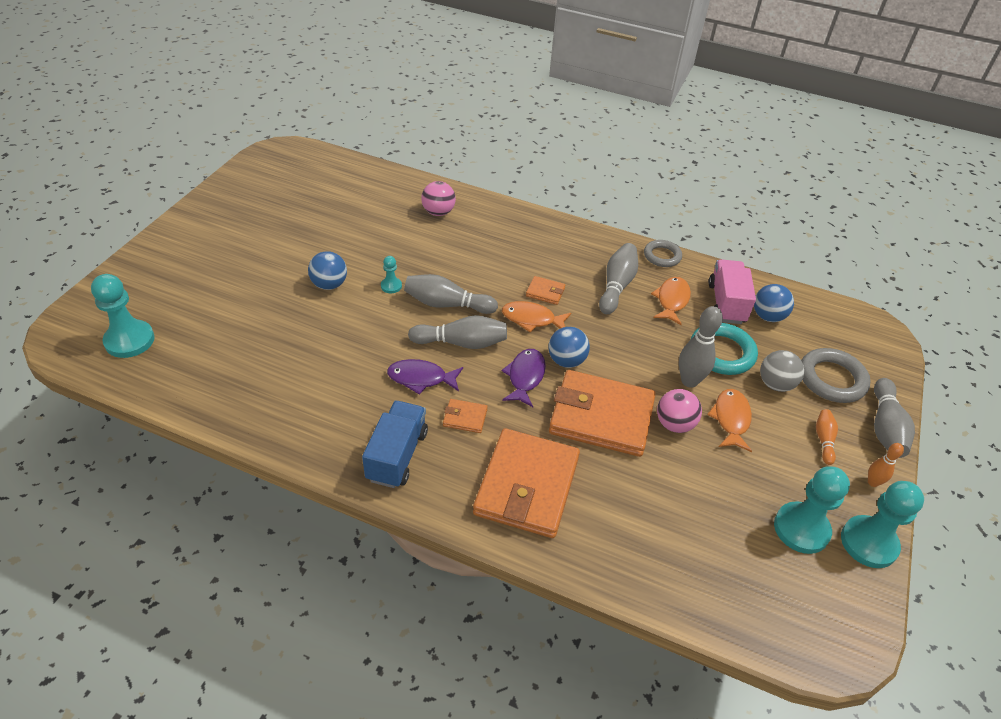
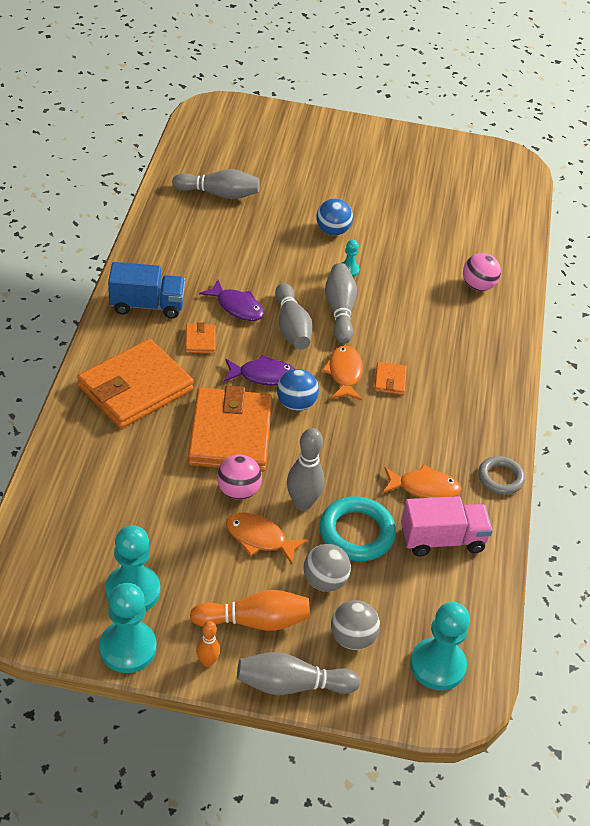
camera: 75 degrees right, 0 degrees up
(129, 340) = (220, 139): turquoise pawn -> turquoise pawn (437, 665)
(421, 378) = (237, 307): purple fish -> purple fish turned 135 degrees clockwise
(527, 486) = (135, 388): orange wallet -> orange wallet turned 45 degrees counterclockwise
(617, 286) = (427, 438): grey bowling pin -> grey bowling pin (219, 194)
(731, 419) = (259, 538): orange fish -> orange fish turned 150 degrees counterclockwise
(768, 316) = (436, 580): blue ball -> none
(824, 440) = (254, 621): orange bowling pin -> orange bowling pin, size x1.75
(831, 379) = (352, 638): grey ring -> grey ball

